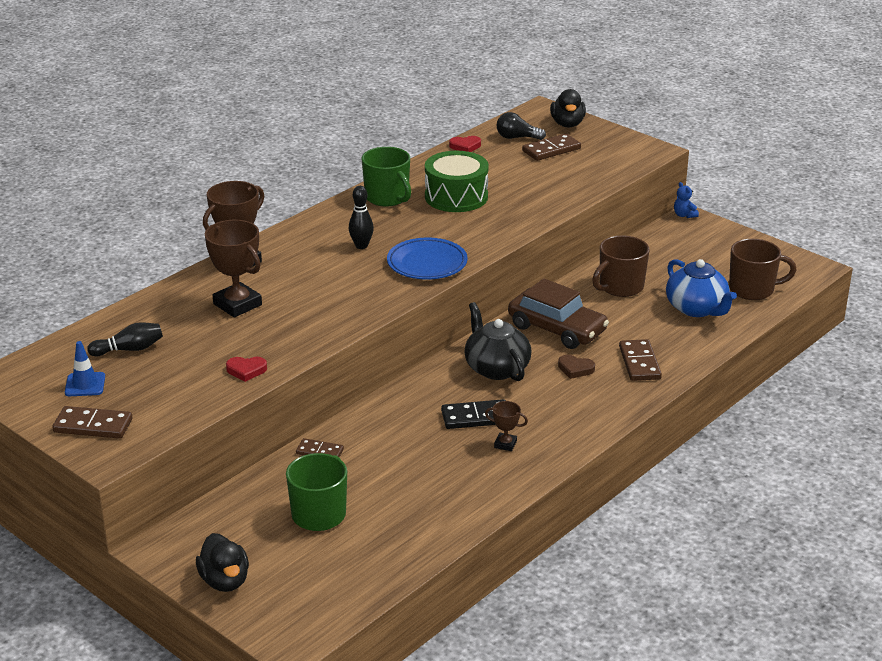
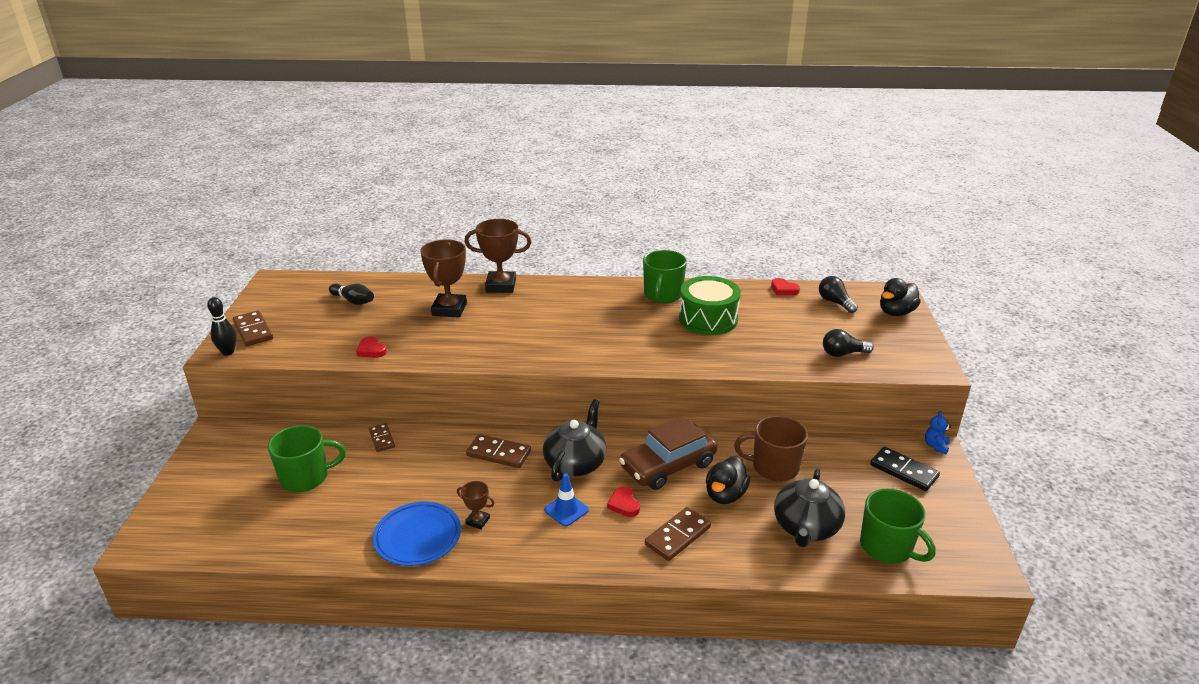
camera: 50 degrees right, 0 degrees up
(85, 385) = (298, 306): blue traffic cone -> blue traffic cone (566, 510)
(225, 581) = (196, 477): black duck -> black duck (725, 495)
(361, 246) = (584, 316): black bowling pin -> black bowling pin (228, 352)
(427, 264) = (598, 351): blue plate -> blue plate (418, 537)
(476, 417) = (498, 487): black domino -> black domino (903, 471)
(505, 444) = (477, 521): brown trophy -> brown trophy turned 45 degrees counterclockwise
(551, 150) = (845, 324): brown domino -> brown domino (498, 454)
(557, 329) = (668, 465): brown car -> brown car turned 60 degrees clockwise
(575, 369) = (624, 504): brown heart -> red heart
(586, 171) = (843, 354): none -> black light bulb
(697, 308) = (806, 527): blue teapot -> black teapot
(752, 290) = (887, 547): brown mug -> green mug

